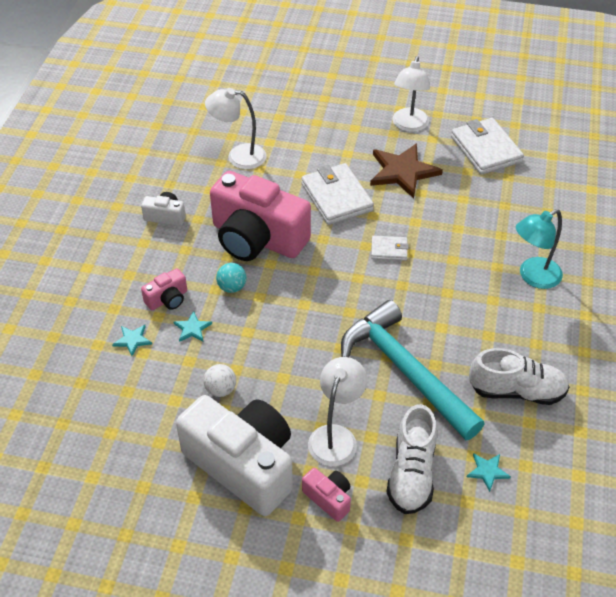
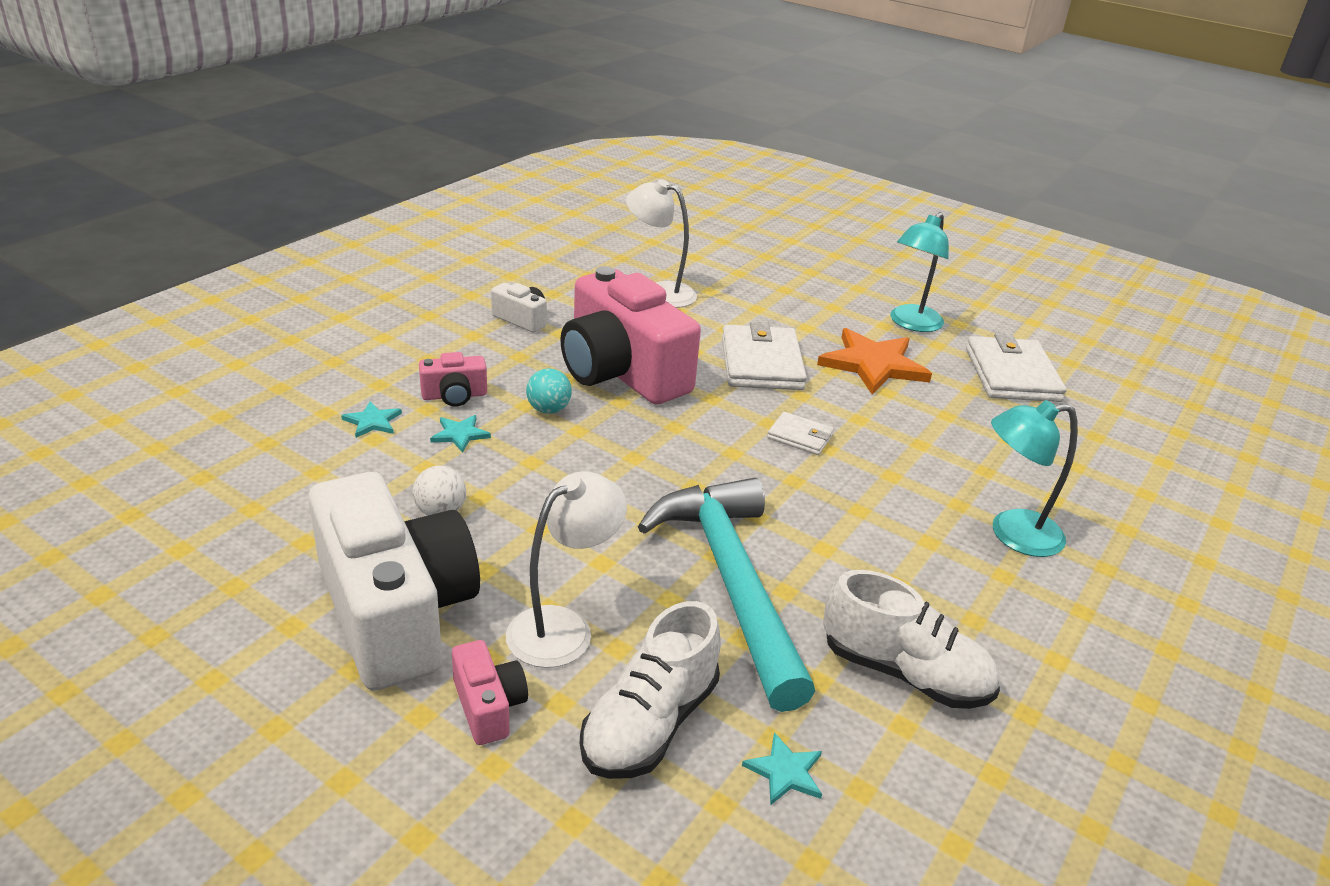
camera: 20 degrees right, 15 degrees down
(403, 172) = (873, 364): brown star -> orange star
(409, 125) = (911, 324): white lamp -> turquoise lamp

